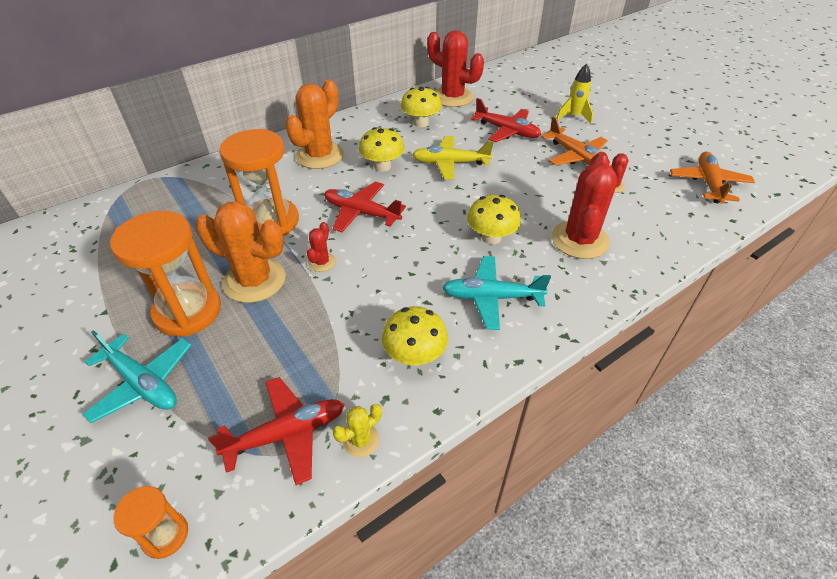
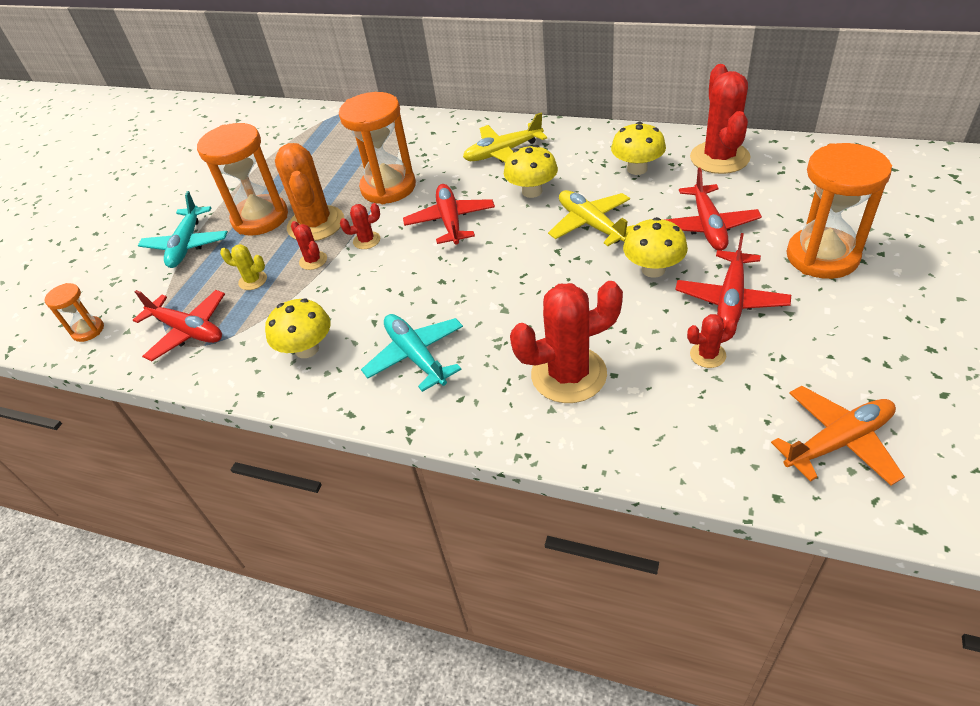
camera: 60 degrees right, 0 degrees up
(303, 303) = (313, 261): none -> red cactus
(320, 156) = (503, 152): orange cactus -> yellow plane
(361, 440) = (205, 369): yellow cactus -> yellow cactus (253, 280)
(491, 237) = (502, 312): yellow mushroom -> yellow mushroom (653, 269)
(574, 117) = (822, 256): yellow rocket -> orange hourglass
(576, 156) = (731, 299): orange plane -> red plane

